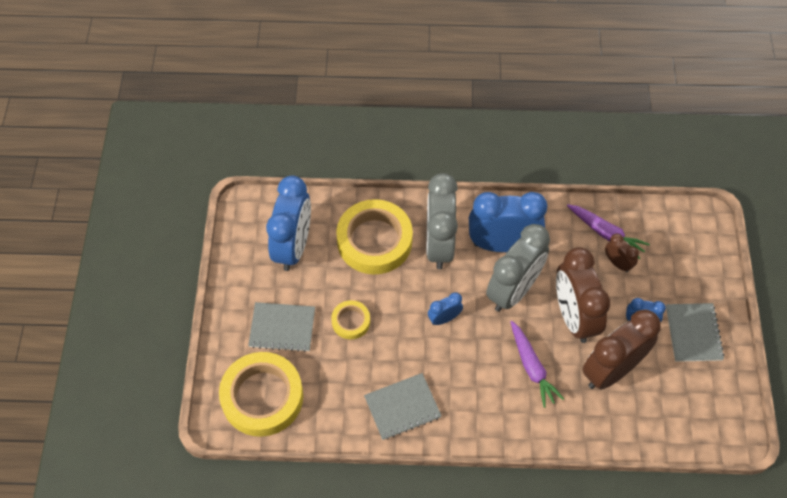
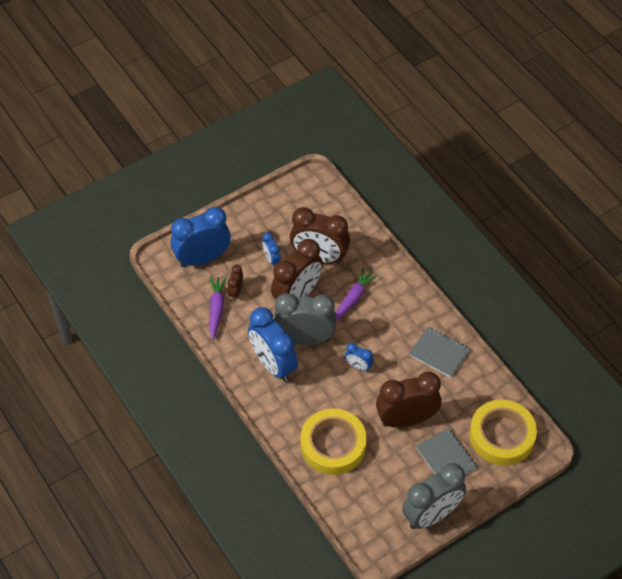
camera: 125 degrees left, 5 degrees down
(293, 247) = (380, 494): blue clock -> blue clock (202, 258)
(351, 321) = (406, 419): yellow tape -> brown clock
(439, 244) = (304, 403): grey clock -> grey clock (431, 515)
(693, 333) = (257, 228): grey notebook -> none

